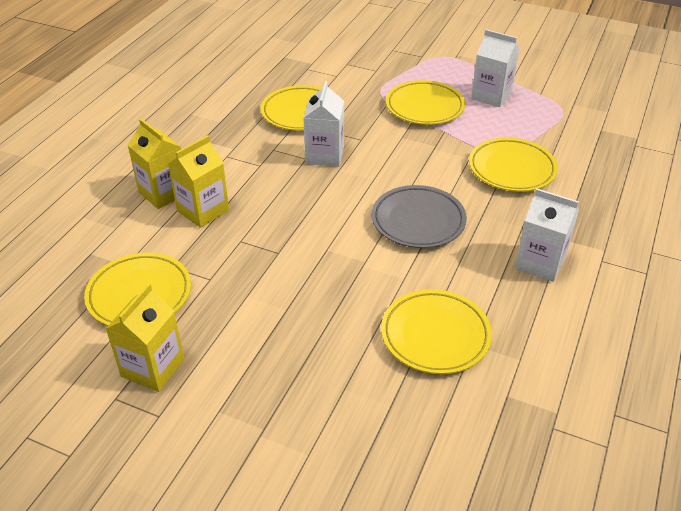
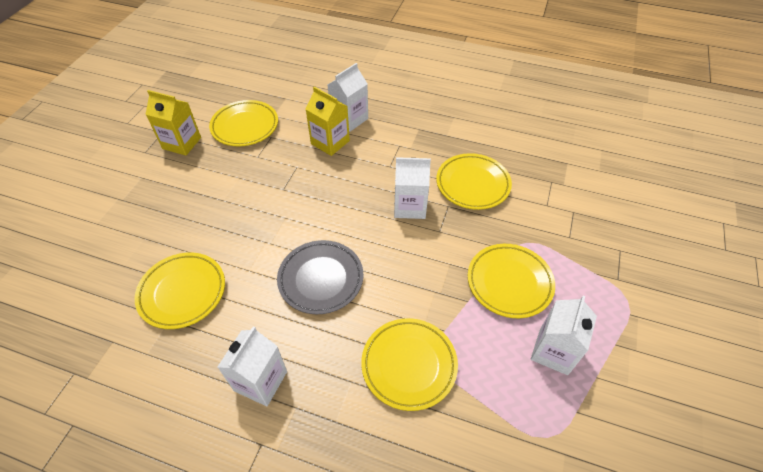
camera: 85 degrees right, 10 degrees up
(163, 193) = (349, 119): yellow carton -> white carton

